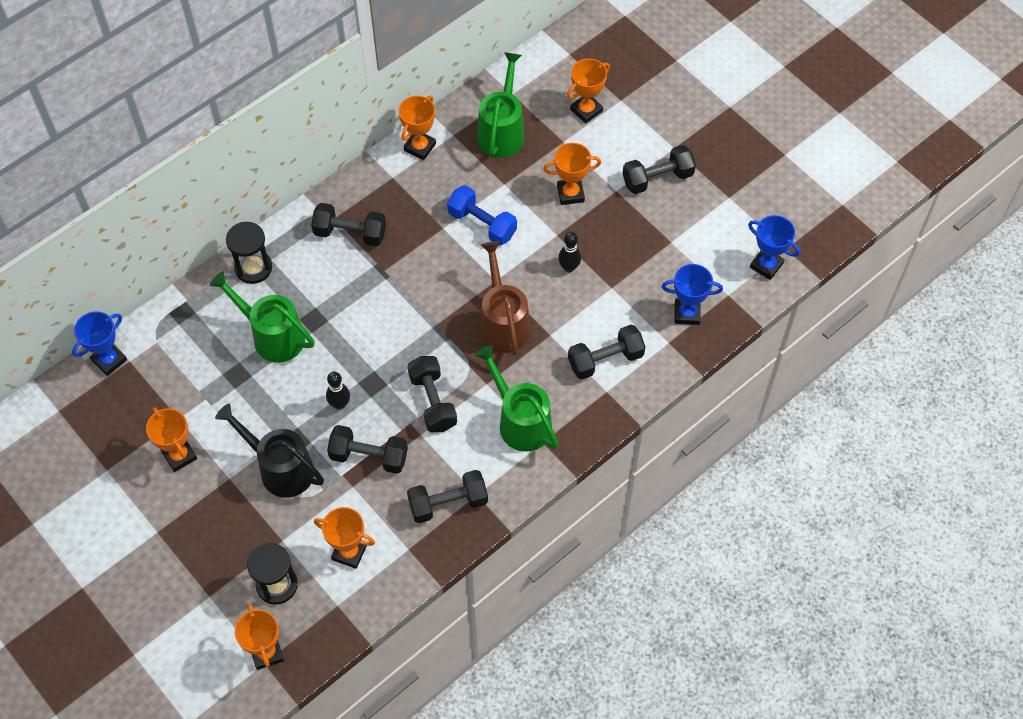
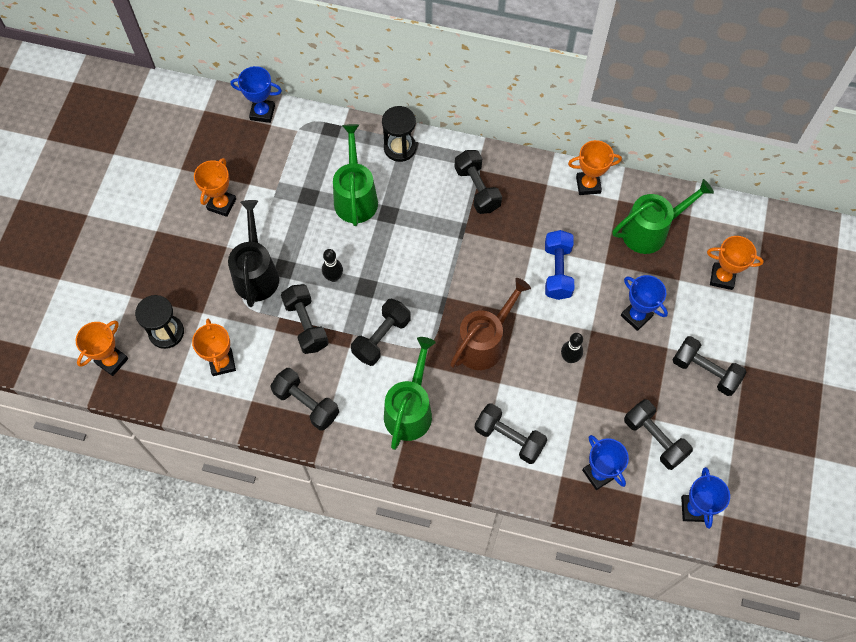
camera: 55 degrees right, 5 degrees up
(570, 193) = (636, 316): orange trophy -> blue trophy
(687, 253) = (654, 439): none -> black dumbbell

